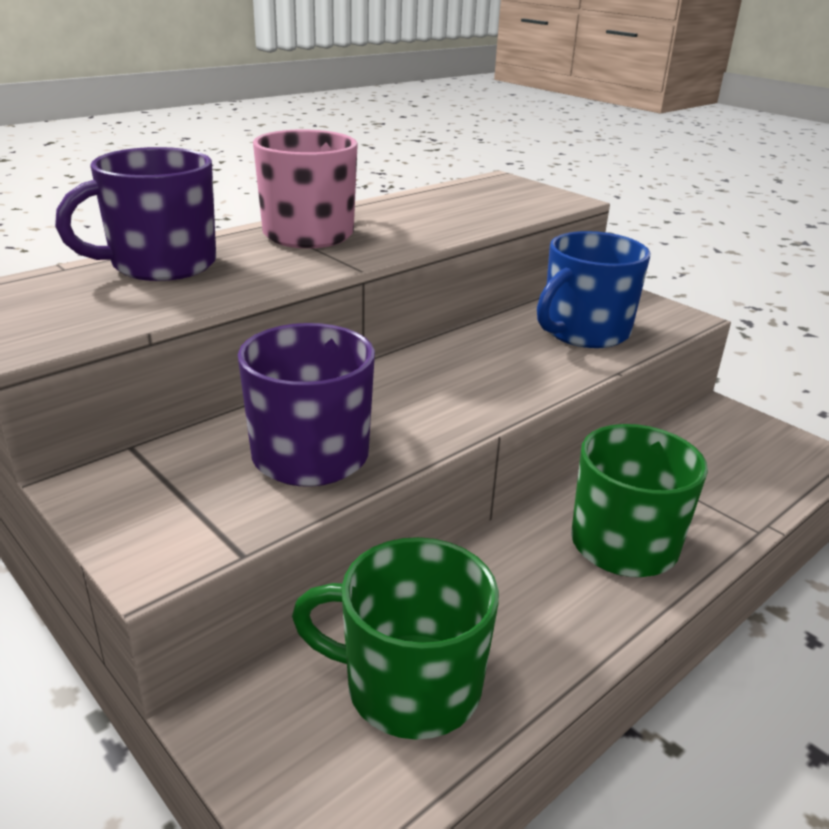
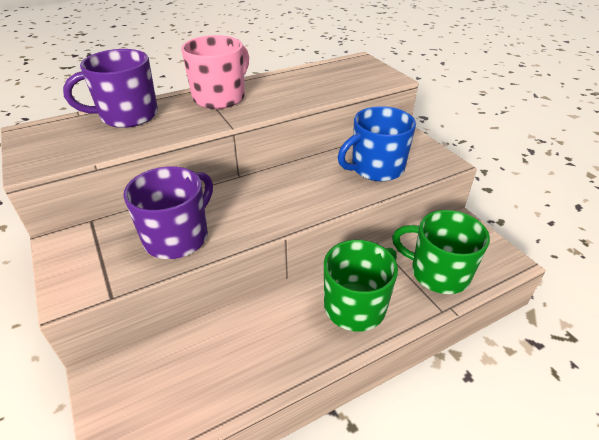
camera: 15 degrees right, 10 degrees up
(409, 686) = (196, 375): green mug -> green mug (438, 273)

